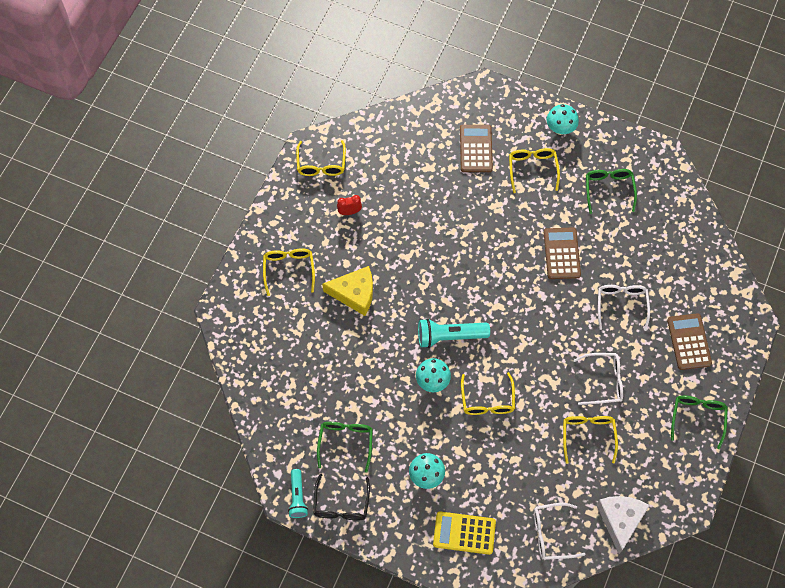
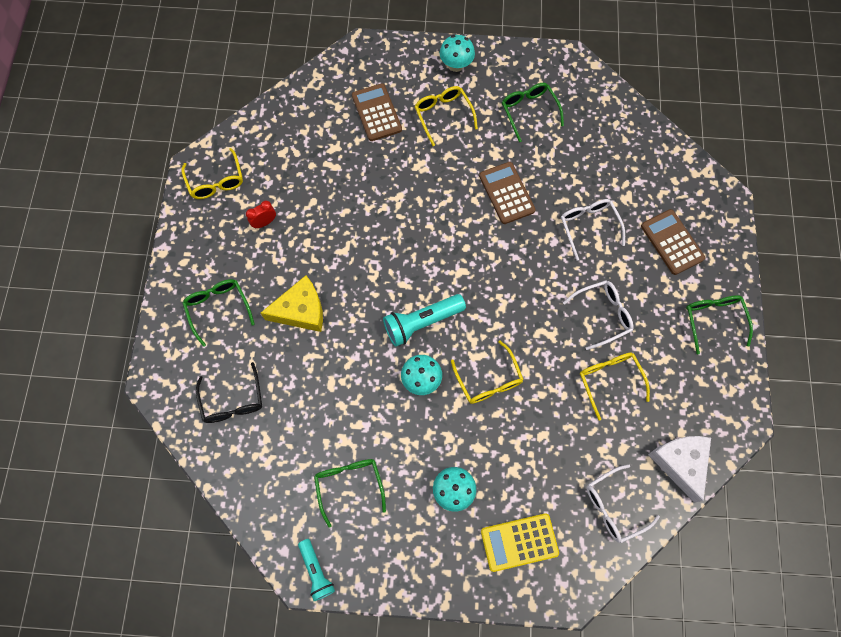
camera: 20 degrees left, 5 degrees up
(289, 269) = (218, 308): yellow glasses -> green glasses
(341, 505) = (370, 561): black glasses -> black glasses (233, 401)

